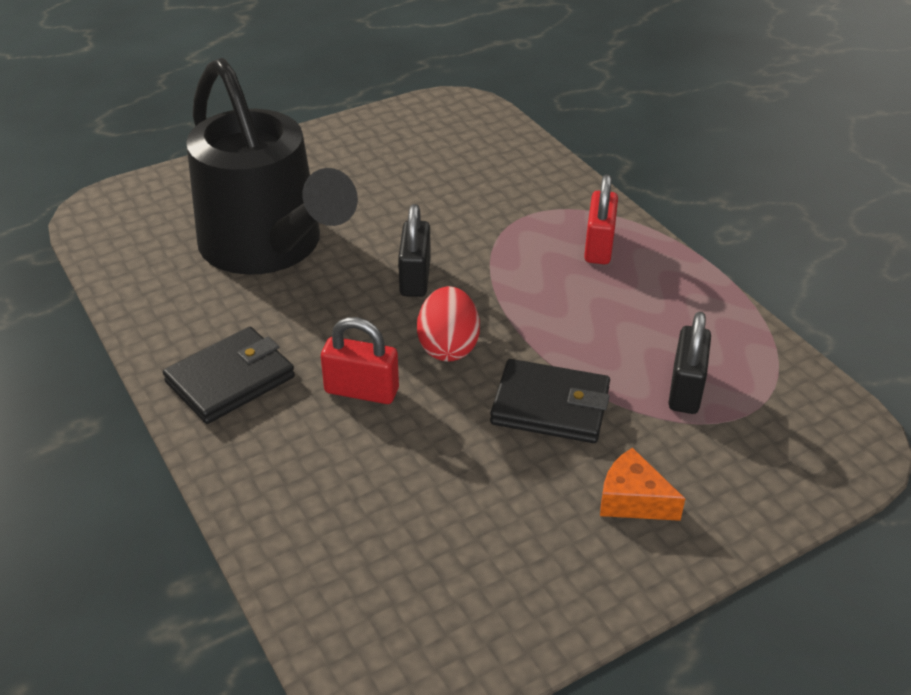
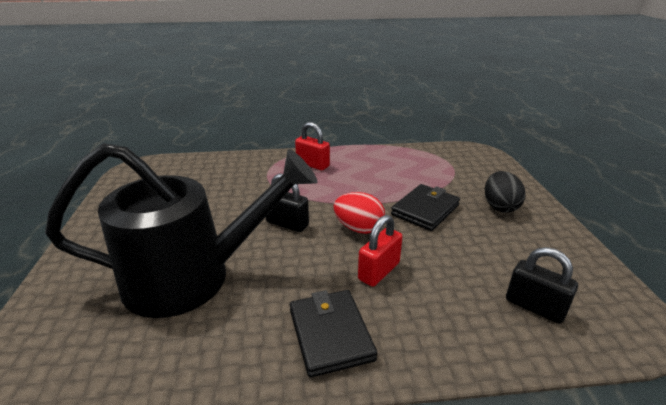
camera: 65 degrees left, 10 degrees down
(632, 500) = (500, 206): orange cheese -> black egg
(685, 389) = (430, 174): black padlock -> black padlock (534, 306)

